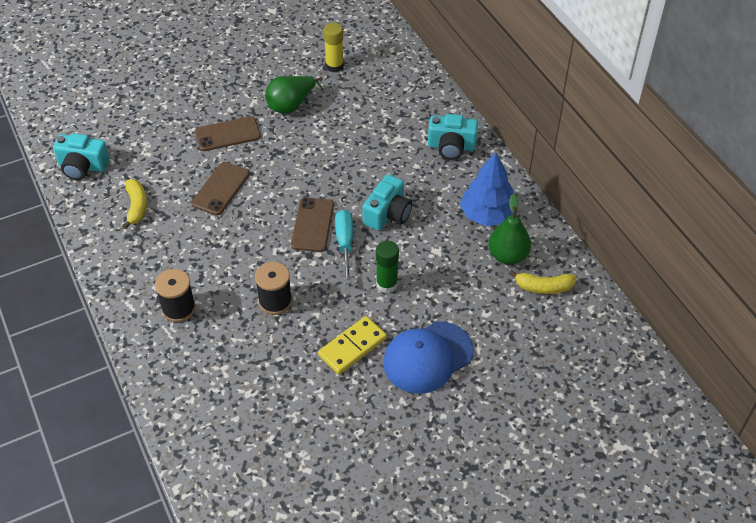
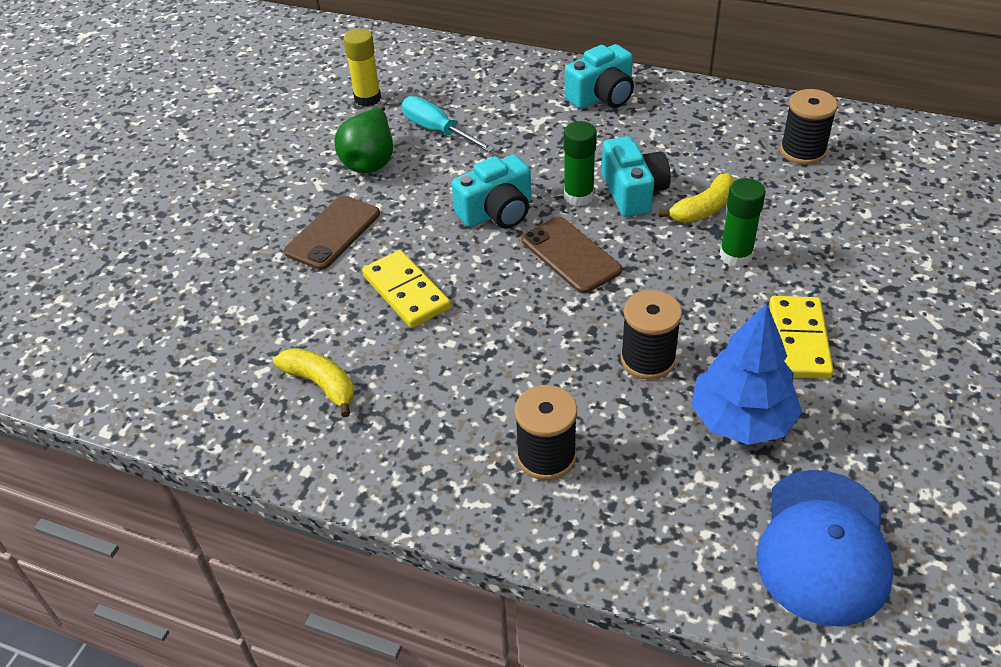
camera: 40 degrees left, 5 degrees down
(82, 166) = (174, 391): turquoise camera -> turquoise camera (497, 212)
(220, 189) = (406, 292): brown phone -> yellow domino
(345, 244) = (633, 249): turquoise screwdriver -> turquoise screwdriver (437, 131)
(359, 196) = (578, 196): none -> green glue stick
(427, 357) = (883, 292): blue cap -> blue cap (824, 546)
(487, 215) = (728, 130): blue tree -> blue tree (741, 420)
(508, 256) = (802, 151): green pear -> black spool
(543, 287) = (875, 155): yellow banana -> yellow banana (703, 209)

